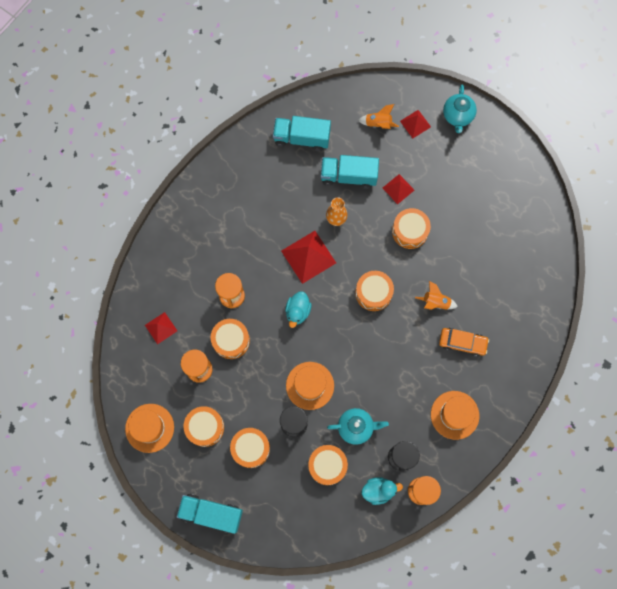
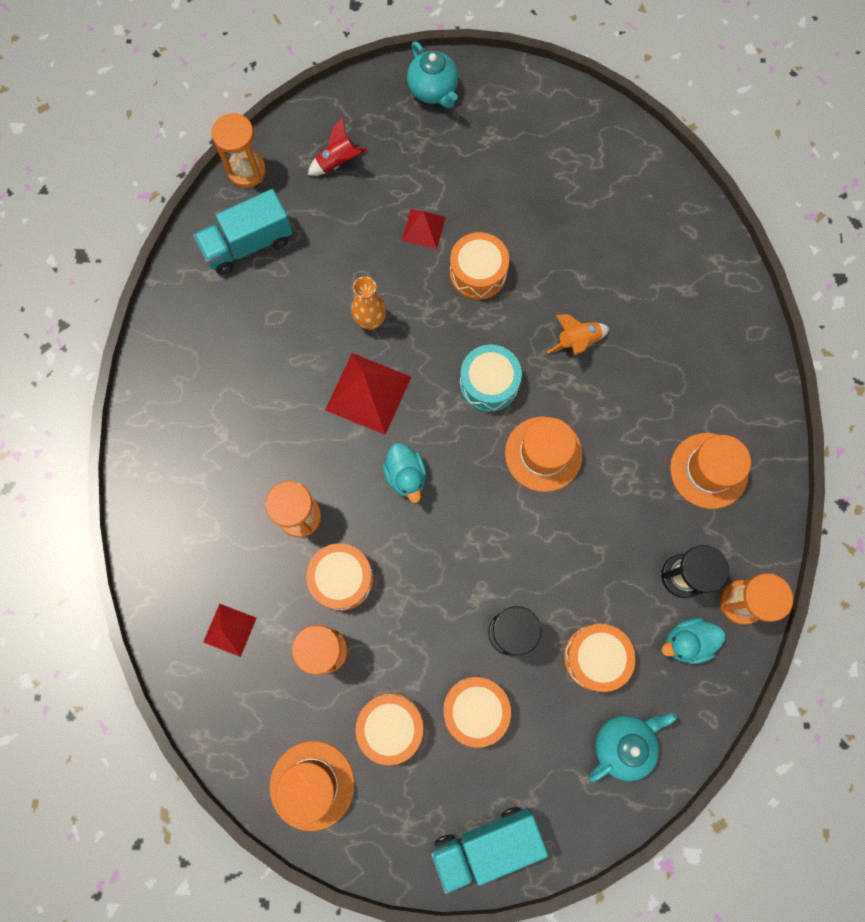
camera: 35 degrees left, 0 degrees up
(310, 385) = (493, 565): orange hat -> orange hat (543, 454)
(328, 97) = (247, 171): none -> orange hourglass
(348, 176) = (347, 254): turquoise truck -> none
(356, 427) = (595, 577): turquoise teapot -> turquoise teapot (623, 744)
(373, 293) = (489, 383): orange drum -> turquoise drum
(378, 124) = (338, 163): orange rocket -> red rocket
(378, 490) = (686, 642): turquoise duck -> turquoise duck turned 150 degrees counterclockwise
(415, 124) = (386, 133): red pyramid -> none
(462, 343) = (649, 370): orange car -> none

